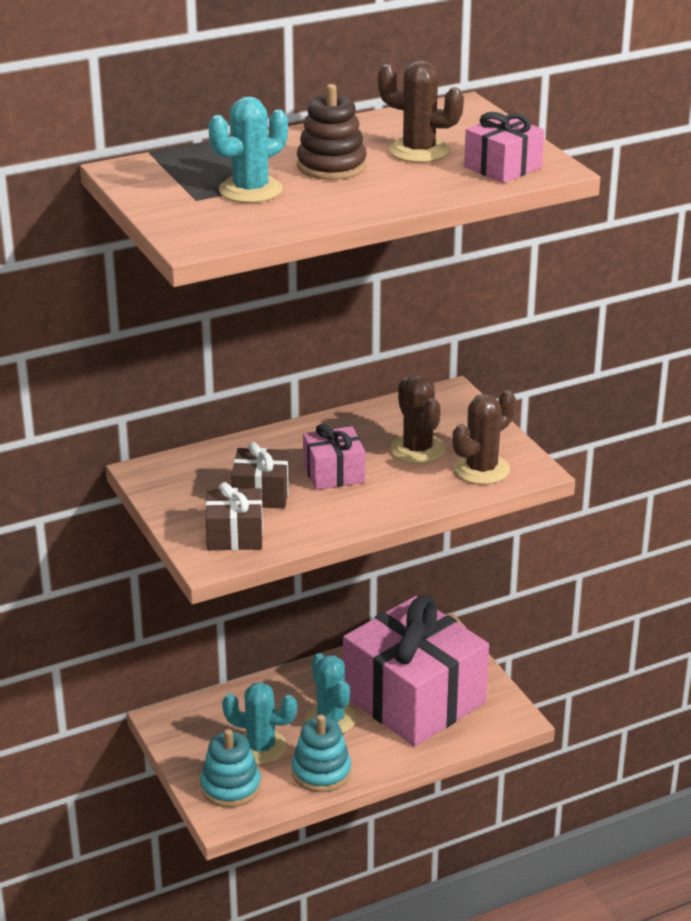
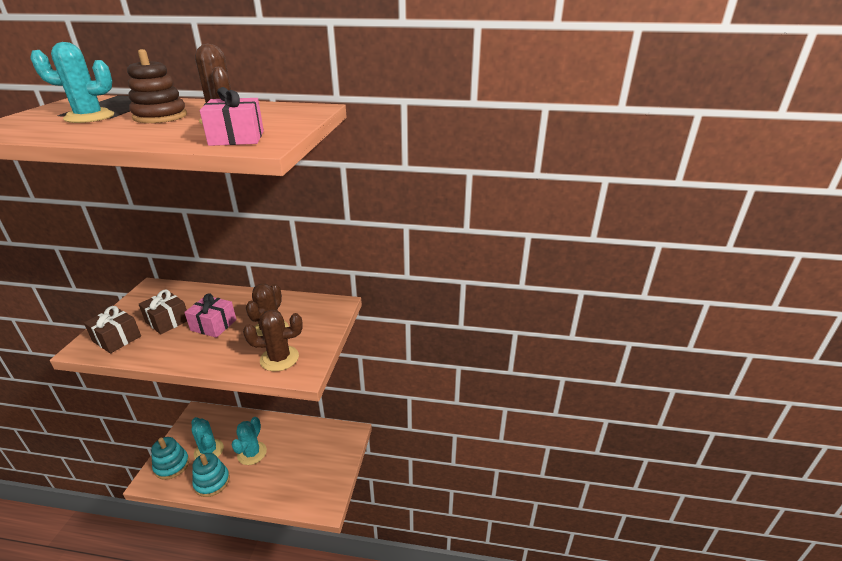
camera: 35 degrees right, 0 degrees up
(414, 699) = (297, 464): pink gift -> none

